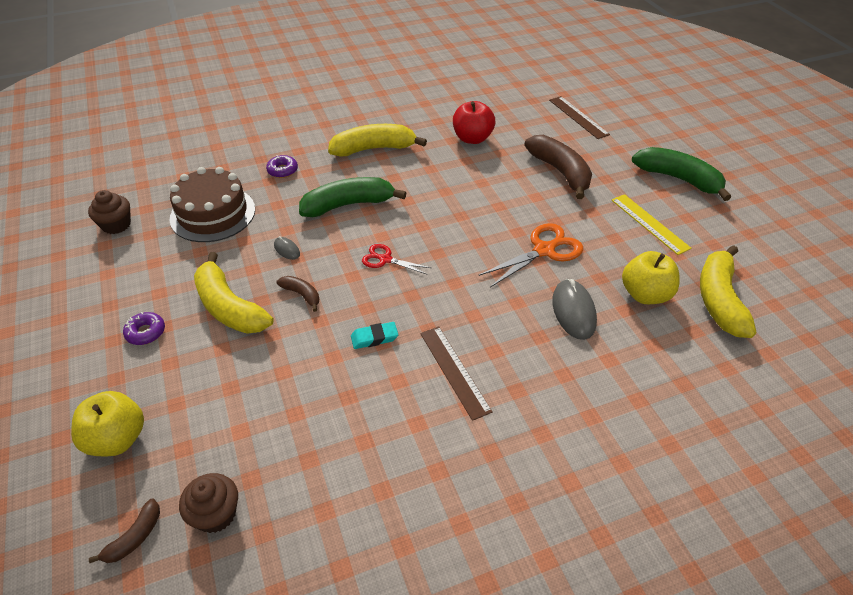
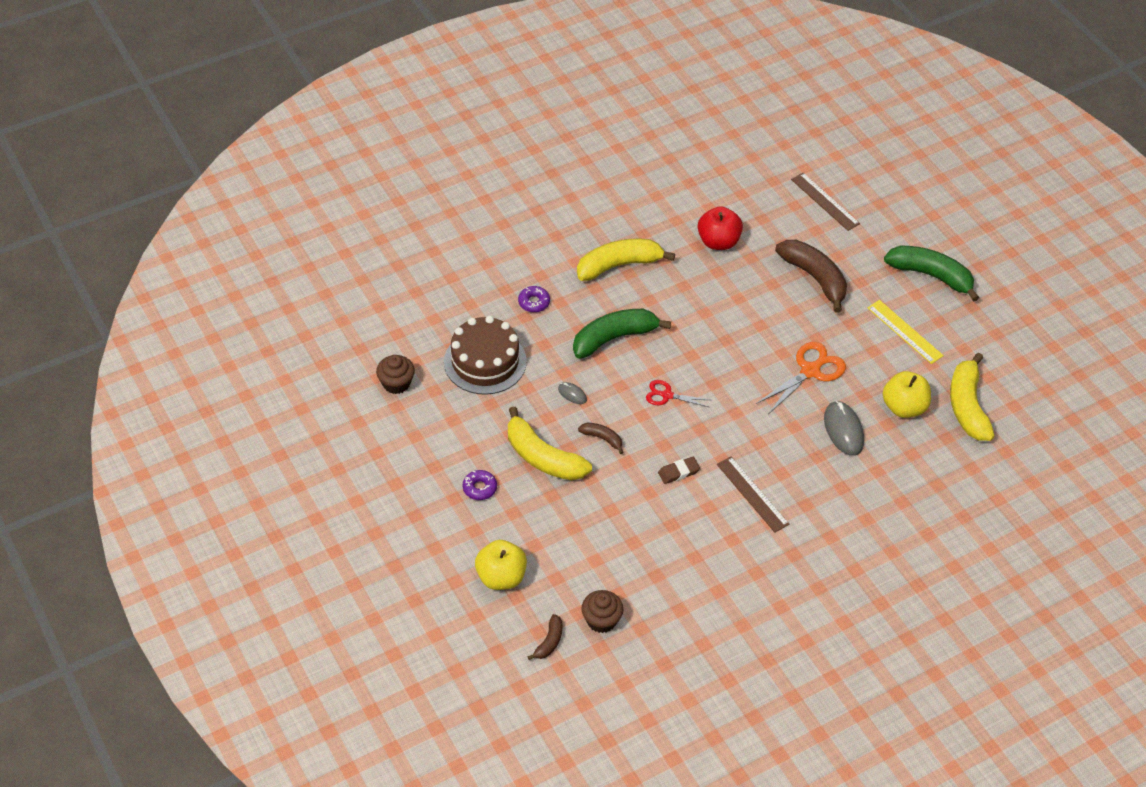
camera: 10 degrees left, 5 degrees up
(374, 338) = (678, 472): turquoise eraser -> brown eraser

